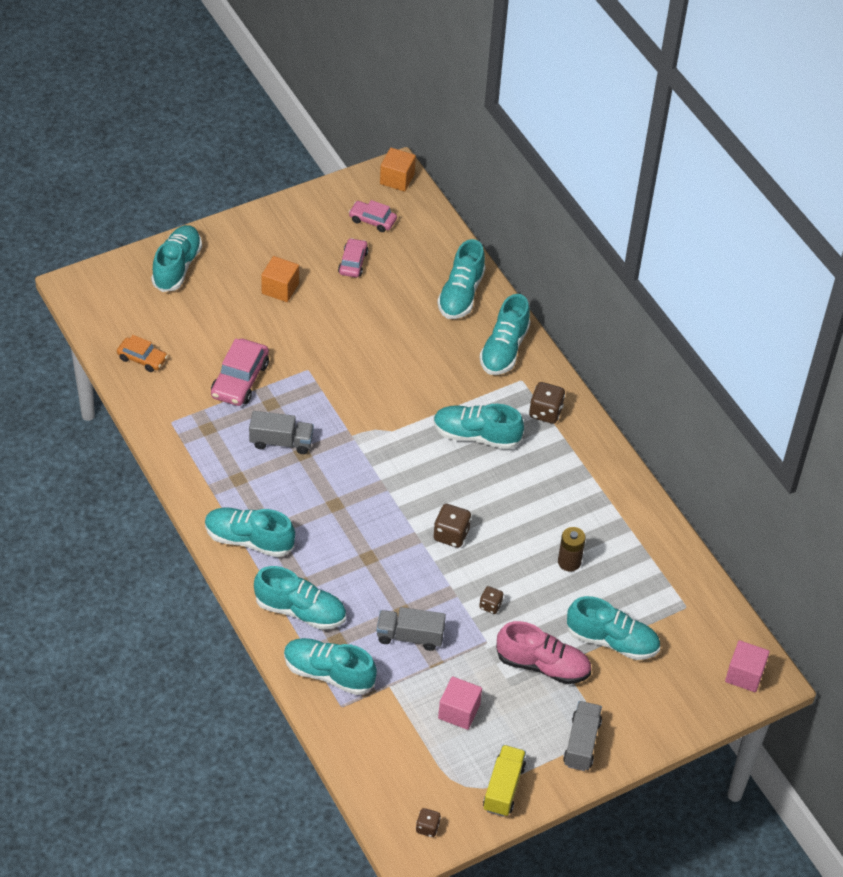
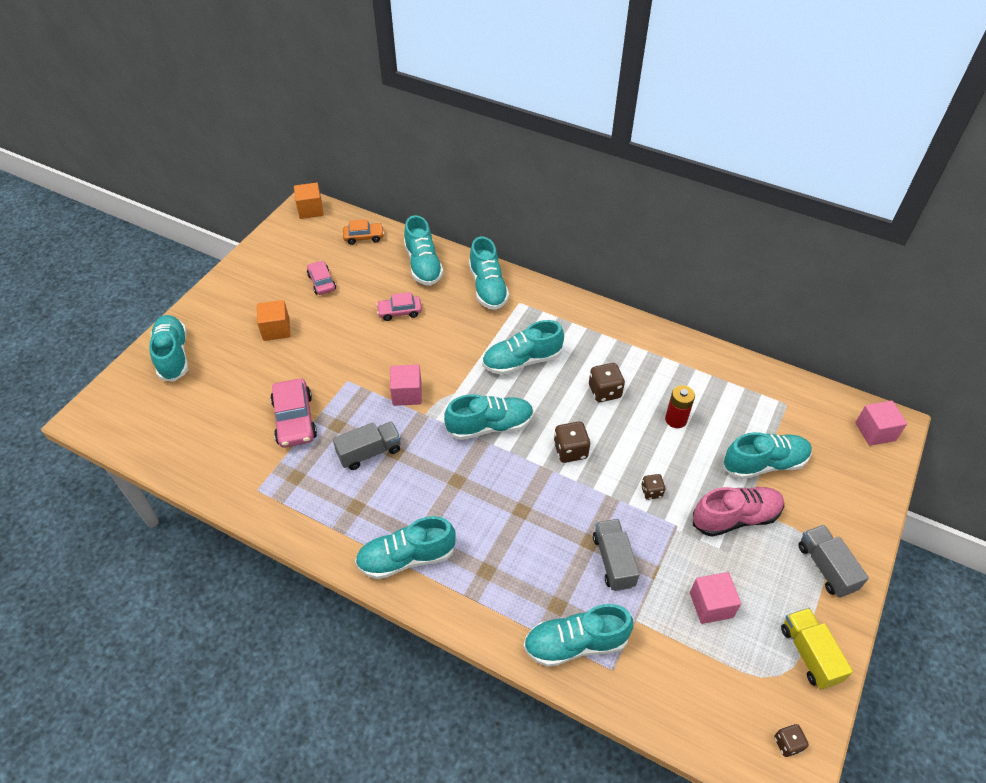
camera: 30 degrees left, 0 degrees up
(142, 358) = (192, 448): orange car -> orange car (364, 237)
(300, 611) = (503, 597): turquoise shoe -> turquoise shoe (490, 426)
(350, 409) = (407, 394): none -> pink cube
(372, 220) = (314, 246): pink car -> pink car (399, 312)
(410, 636) = (613, 561): grey truck -> grey truck turned 105 degrees clockwise
(545, 412) = (557, 316): brown dice -> brown dice (604, 391)
(569, 562) = (676, 419): brown battery -> red battery

